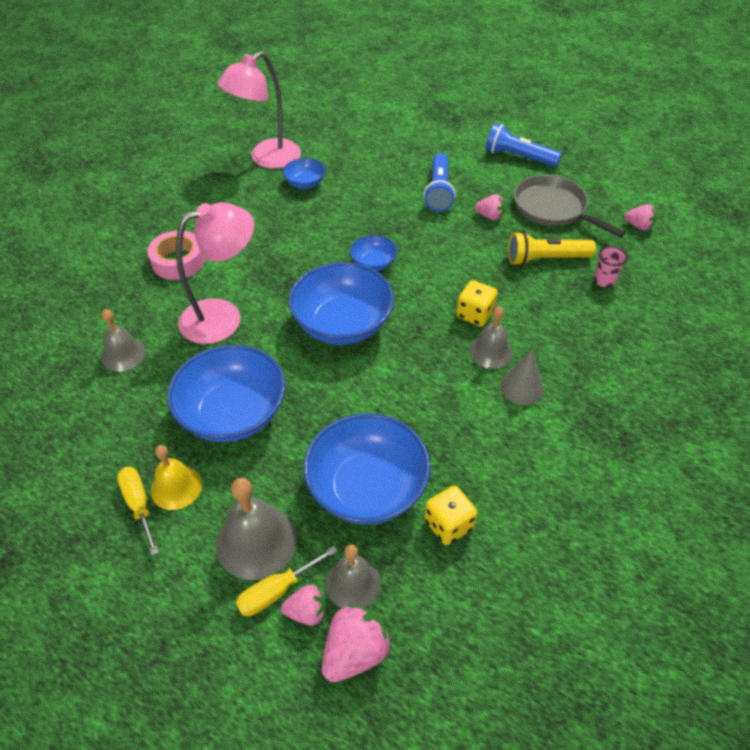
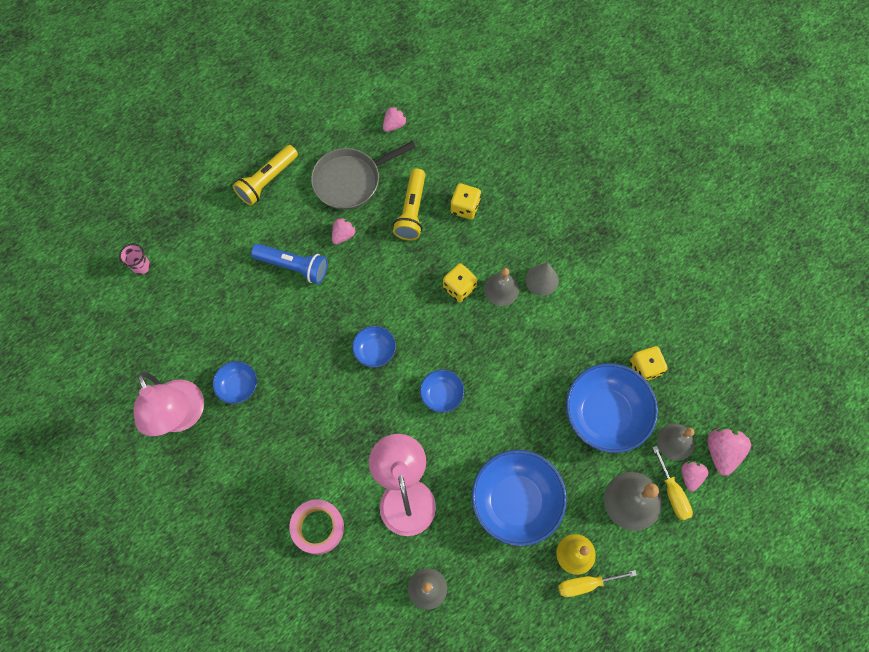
camera: 75 degrees left, 20 degrees up
(342, 324) = (442, 394): blue bowl -> blue bowl, size x0.50
(355, 652) = (721, 451): pink strawberry -> pink strawberry turned 45 degrees clockwise
(518, 157) = (267, 180): blue flashlight -> yellow flashlight
(576, 300) = (465, 207): none -> yellow dice
(604, 281) = (449, 178): pink cup -> pink cup (141, 266)

